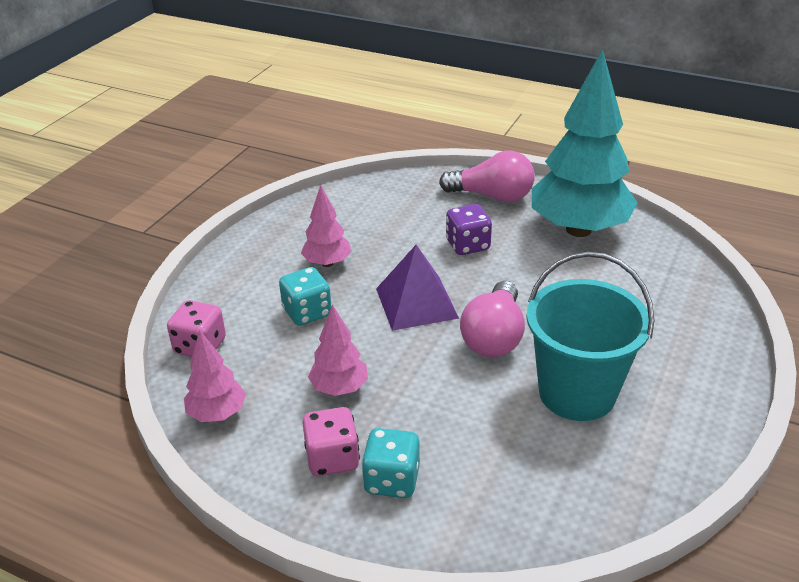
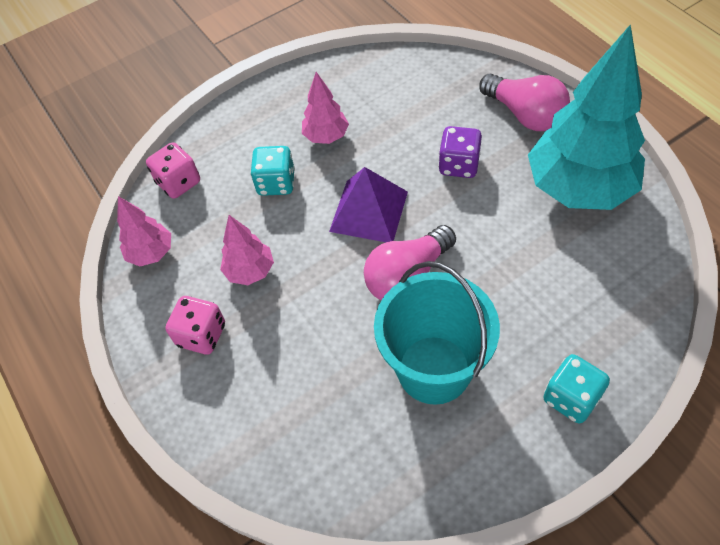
camera: 35 degrees right, 20 degrees up
(392, 480) = (229, 377): turquoise dice -> turquoise dice (571, 398)

